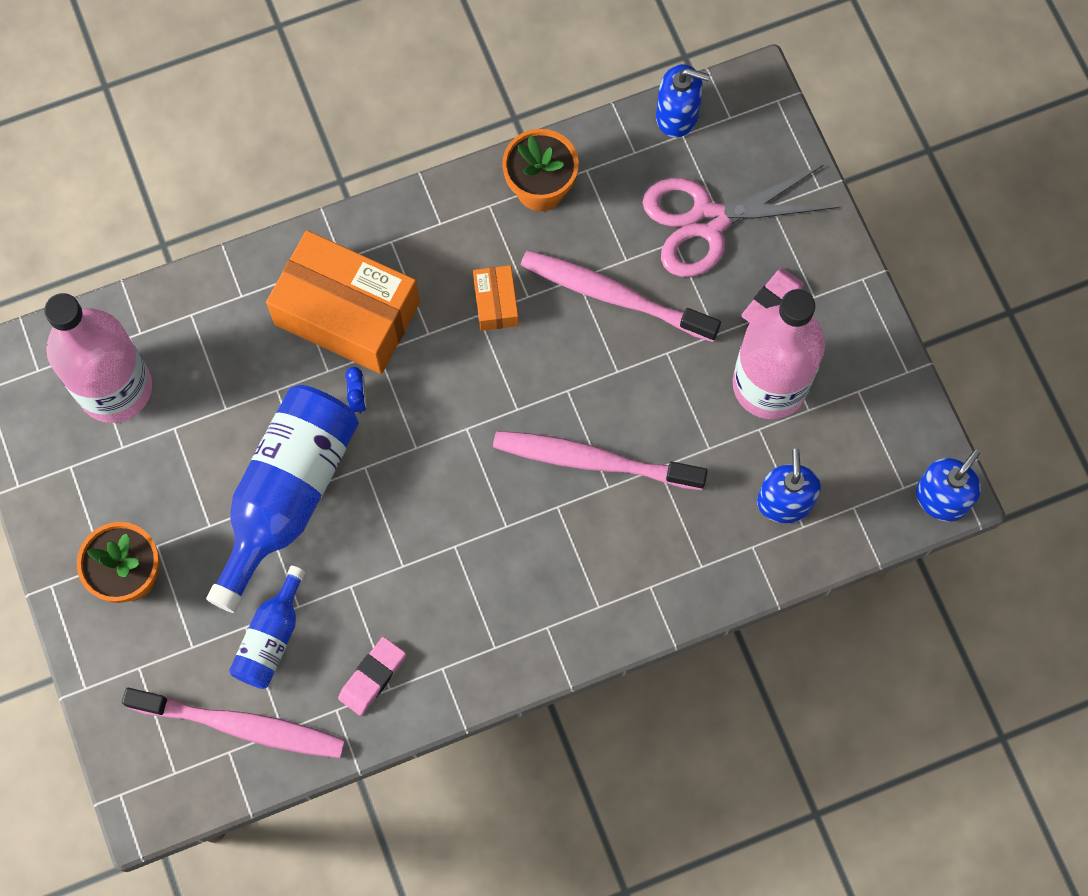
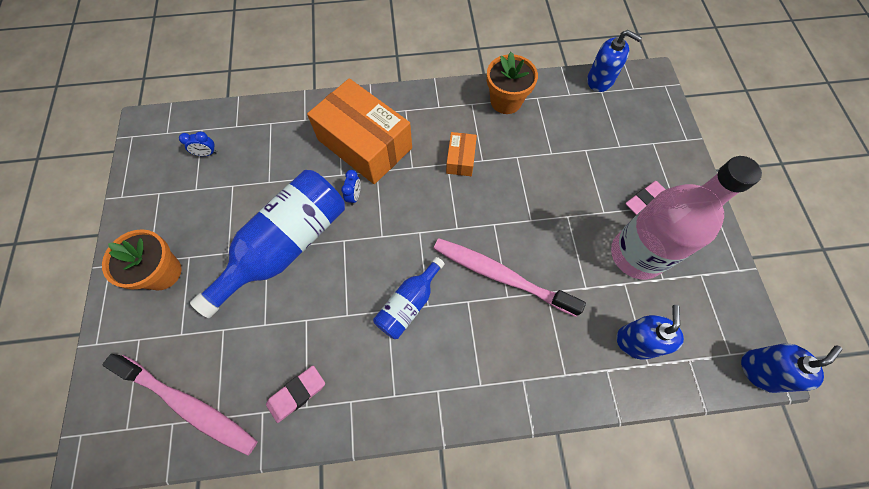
camera: 15 degrees right, 5 degrees down
(115, 388) = (207, 153): pink bottle -> blue clock
(271, 638) = (237, 343): blue bottle -> blue bottle (409, 304)
(614, 296) = (538, 172): pink toothbrush -> none
(708, 221) = (609, 142): pink scissors -> none

